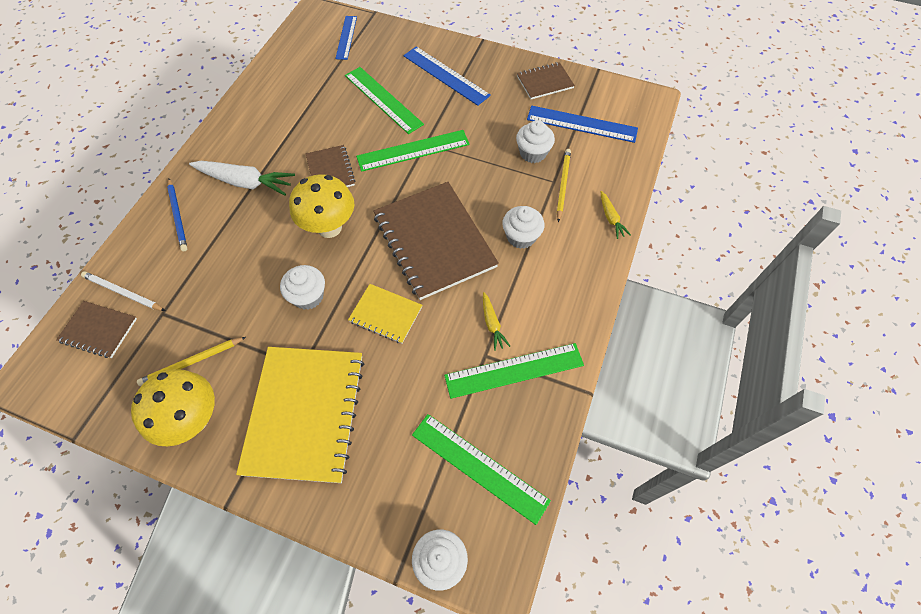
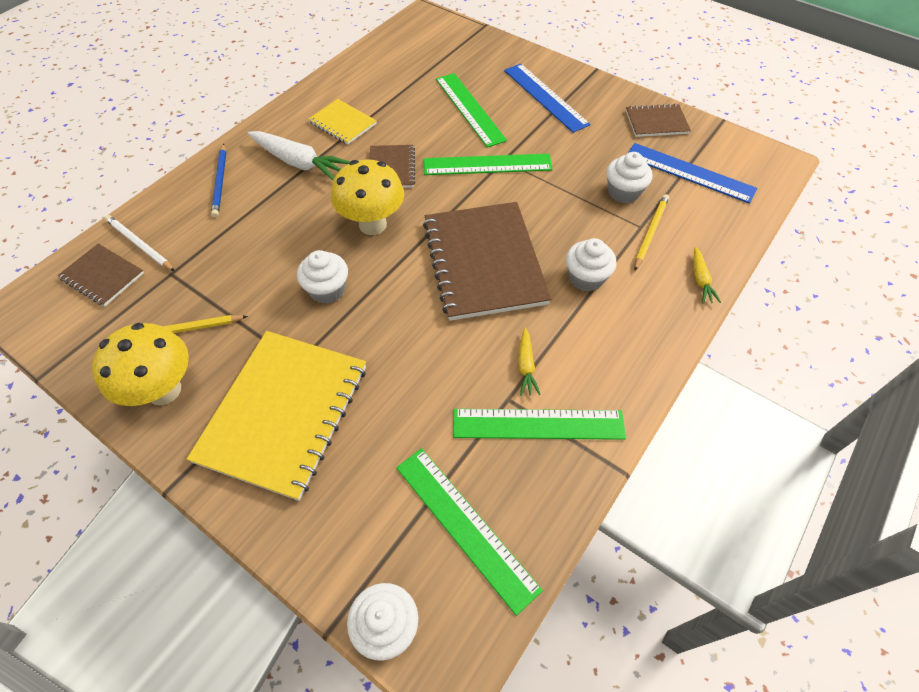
camera: 15 degrees right, 5 degrees down
(346, 37) = (449, 43): blue ruler -> none
(385, 314) = (406, 327): yellow notebook -> yellow notebook (342, 123)

